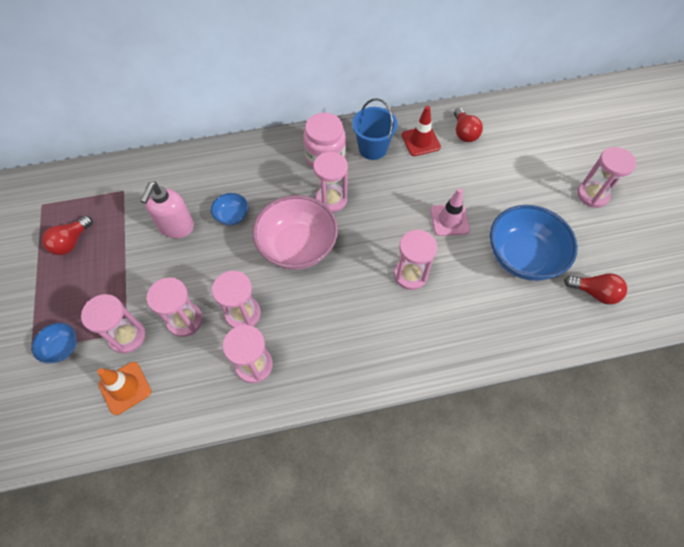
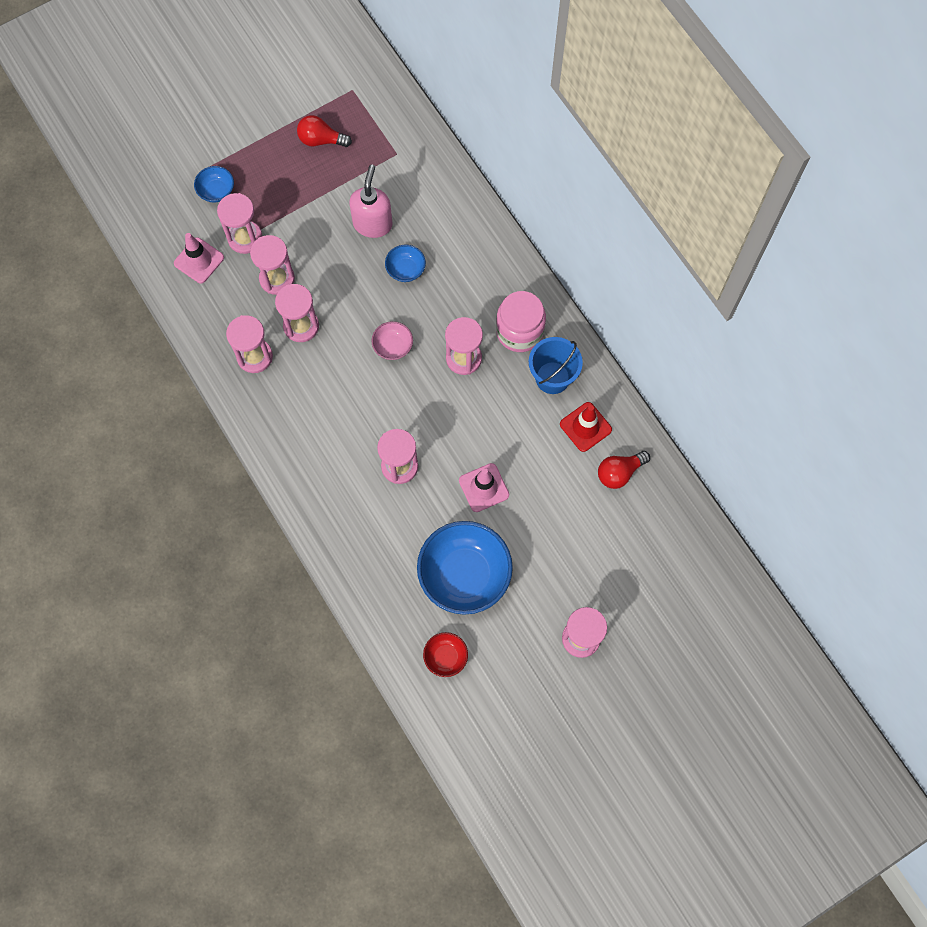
camera: 70 degrees right, 10 degrees up
(125, 388) = (199, 260): orange traffic cone -> pink traffic cone
(176, 227) = (372, 224): pink soap dispenser -> pink soap dispenser turned 105 degrees clockwise
(297, 246) = (393, 346): pink bowl -> pink bowl, size x0.47
(594, 292) = (445, 657): red light bulb -> red bowl

